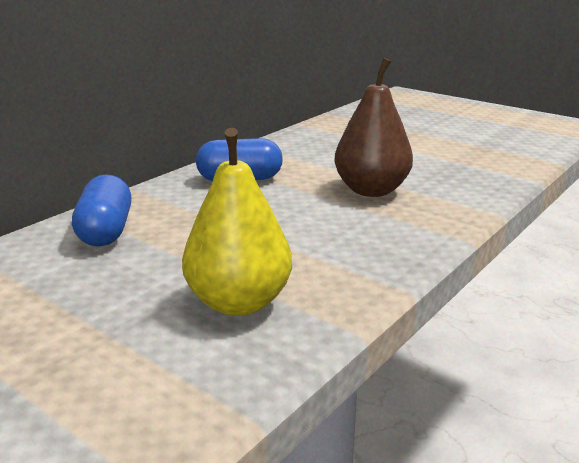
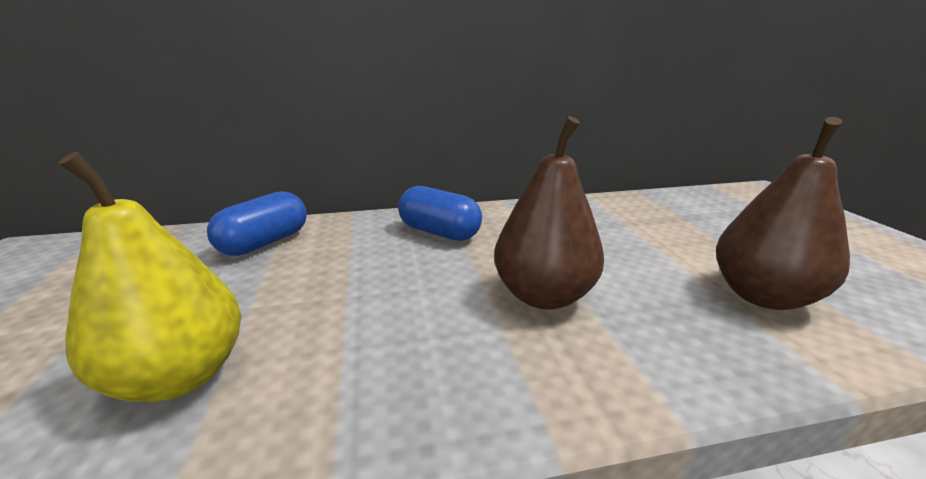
camera: 40 degrees right, 0 degrees up
(470, 154) = (762, 296): none -> brown pear

